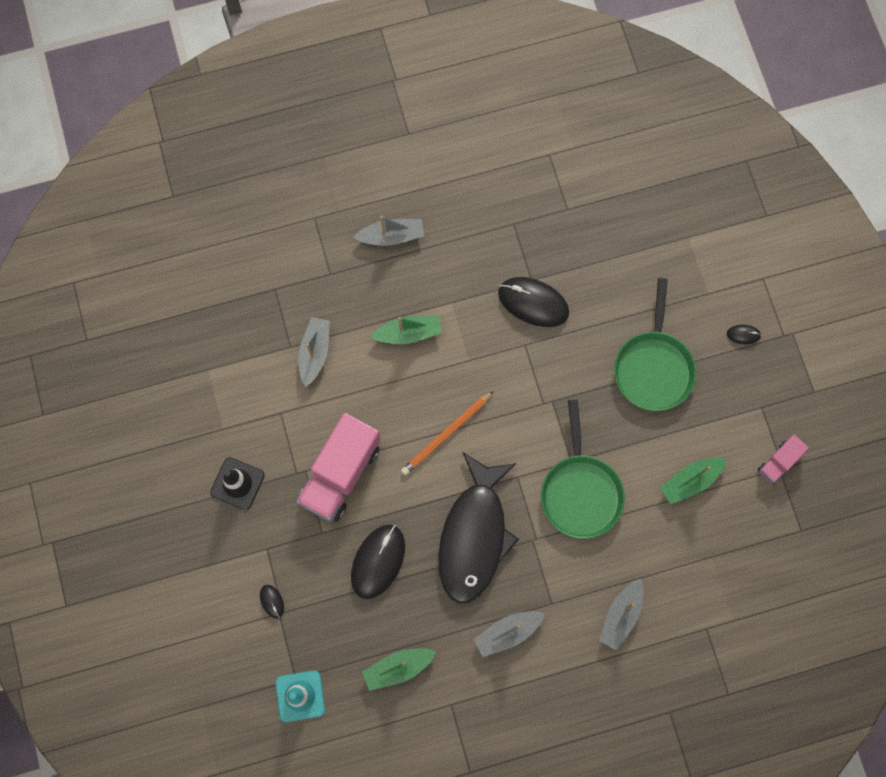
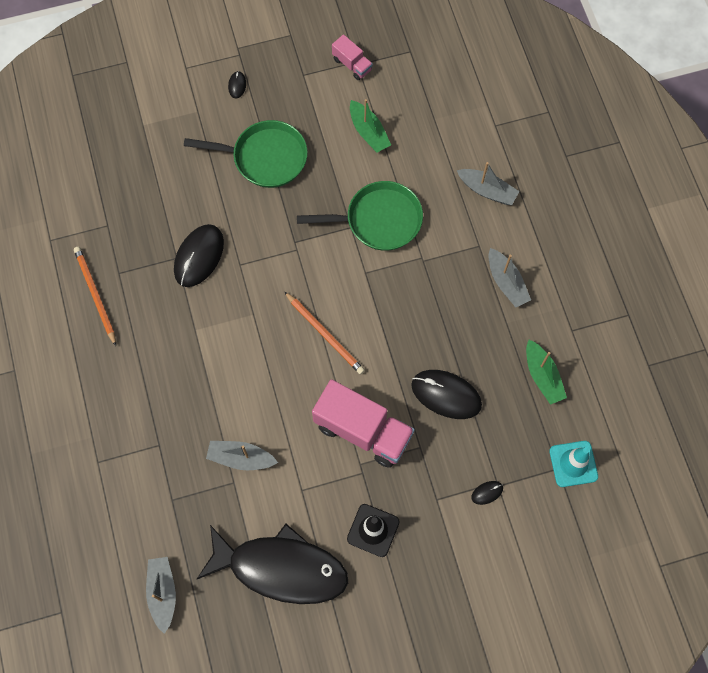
camera: 90 degrees left, 5 degrees down
(391, 236) = (123, 385): grey boat -> grey boat (162, 593)
(408, 333) = (224, 369): green boat -> none
(474, 535) = (420, 310): black fish -> black fish (281, 568)
(488, 203) = (95, 295): none -> orange pencil

